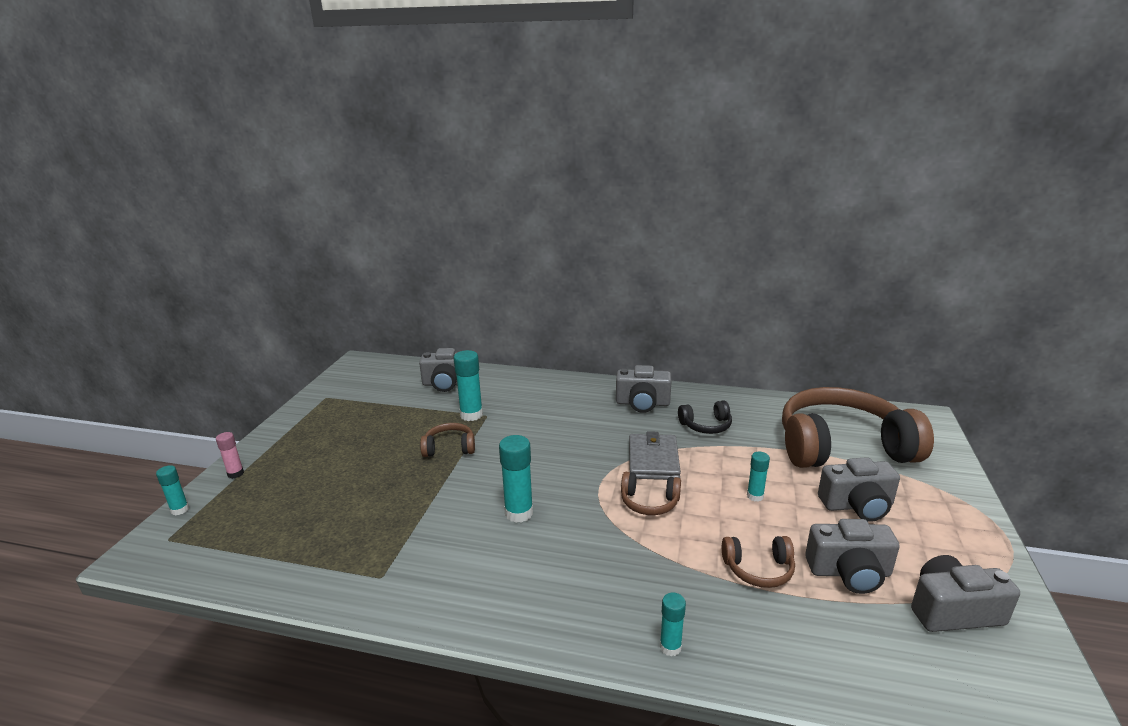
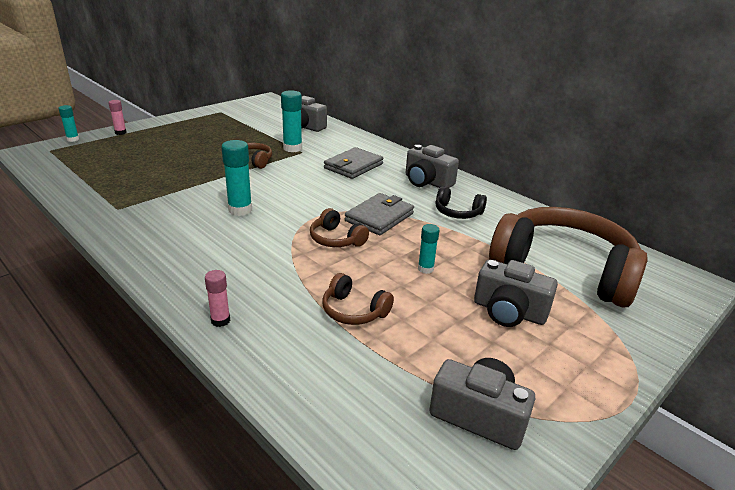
camera: 30 degrees right, 5 degrees up
(558, 412) = (353, 166): none -> grey wallet
(670, 647) = (220, 320): turquoise glue stick -> pink glue stick
(849, 572) = (426, 347): grey camera -> none

